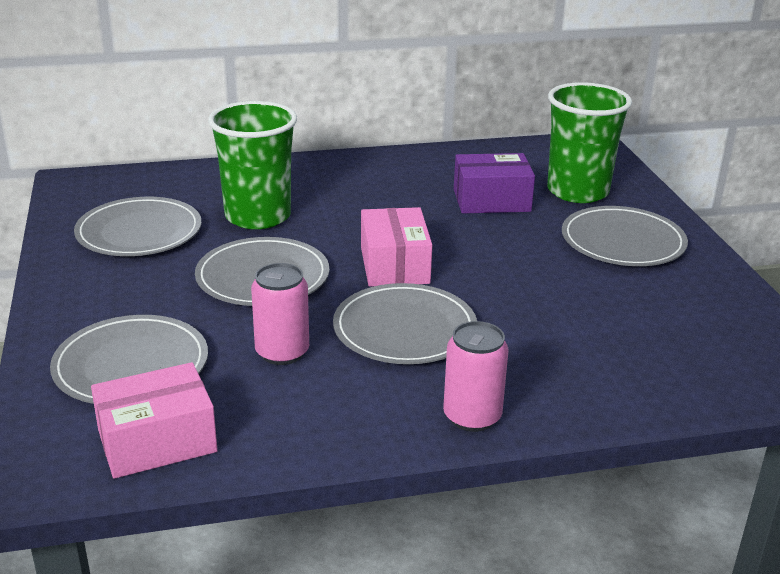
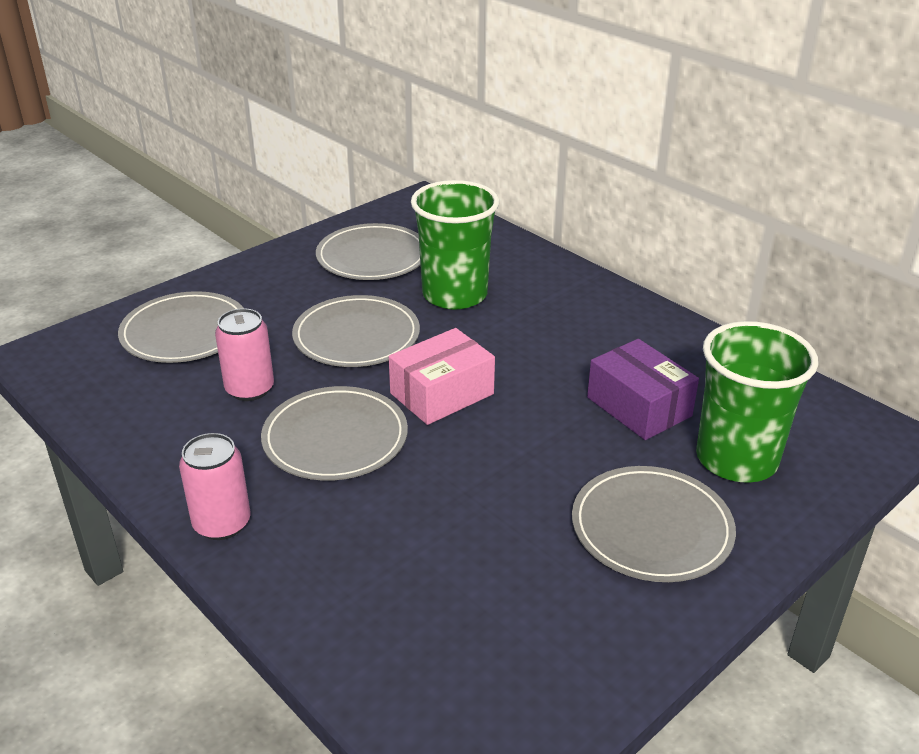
camera: 60 degrees right, 5 degrees up
(157, 441) = (99, 381): pink box -> none

